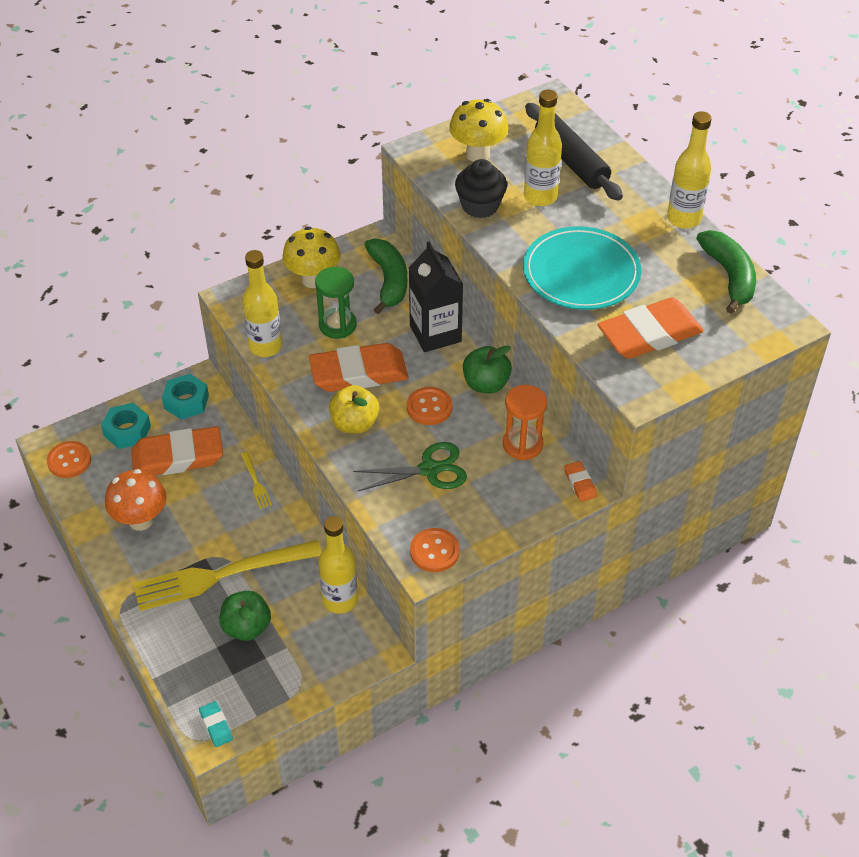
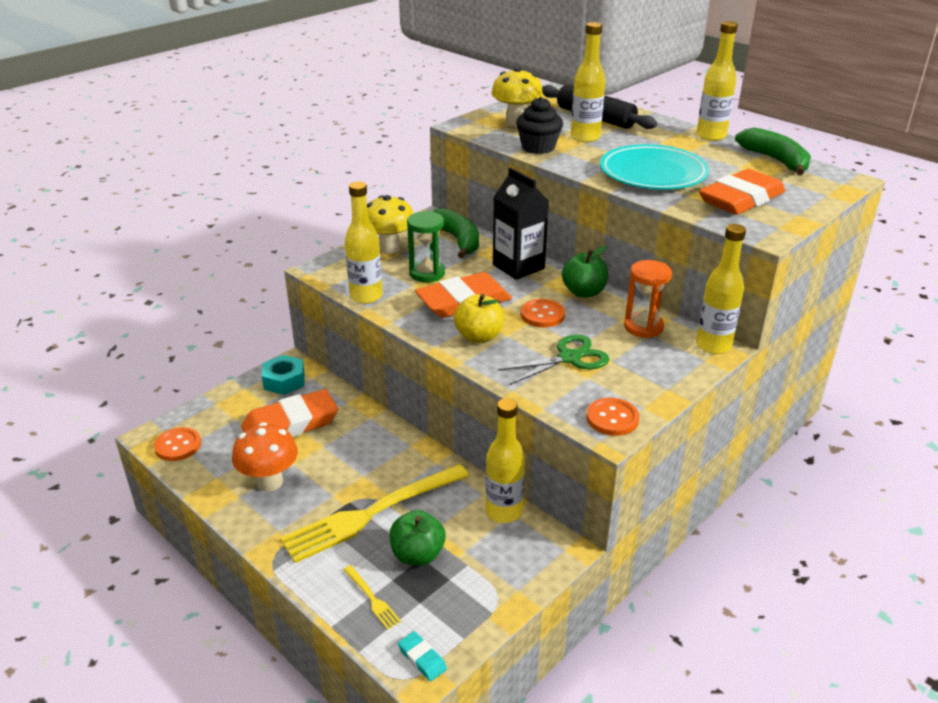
camera: 15 degrees left, 15 degrees down
(127, 431) = (232, 412): turquoise nut -> none
(256, 483) = (377, 431): yellow fork -> yellow fork (372, 599)
(580, 483) = (713, 345): orange eraser -> yellow bottle

